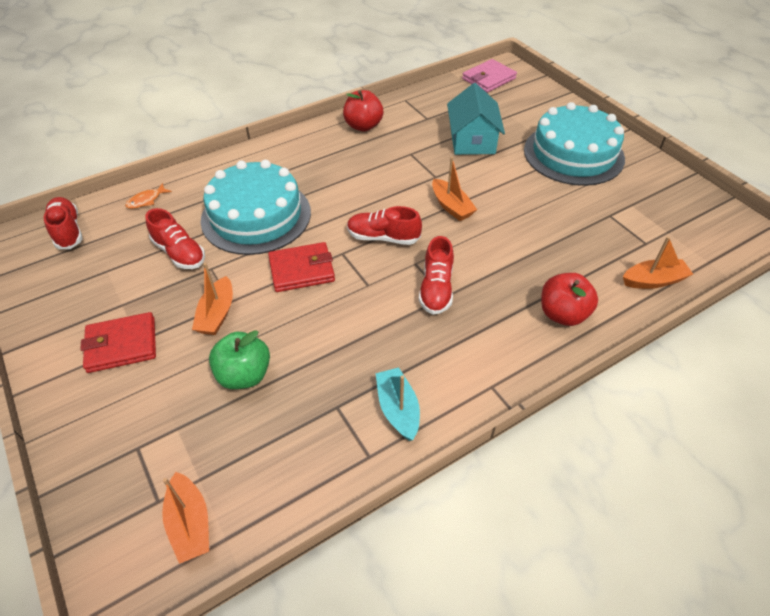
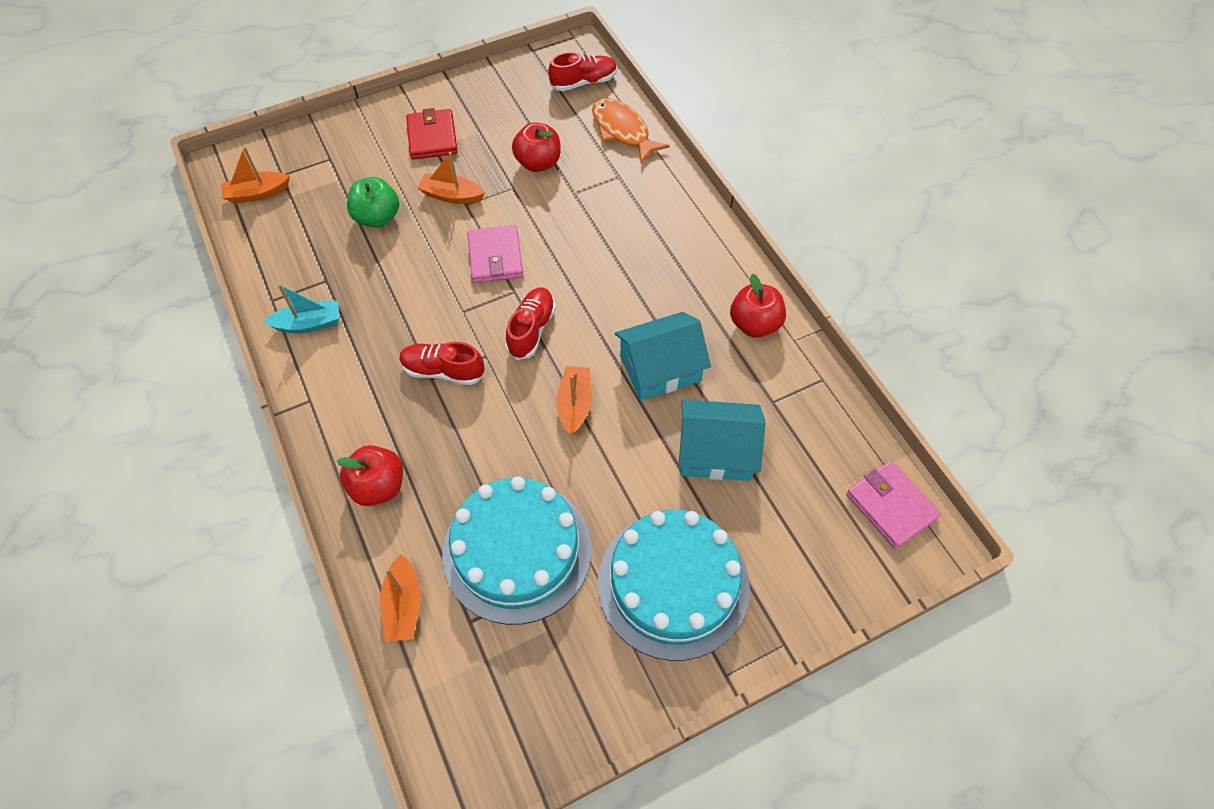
camera: 95 degrees right, 10 degrees up
(146, 200) = (622, 131): orange fish -> orange fish, size x1.97
(179, 253) = (538, 163): red shoe -> red apple
(256, 216) = (585, 219): turquoise cake -> turquoise cake (517, 551)
(302, 270) = (495, 257): red wallet -> pink wallet
(409, 166) = (660, 368): none -> turquoise house
(451, 206) = (575, 404): orange boat -> orange boat turned 120 degrees clockwise

